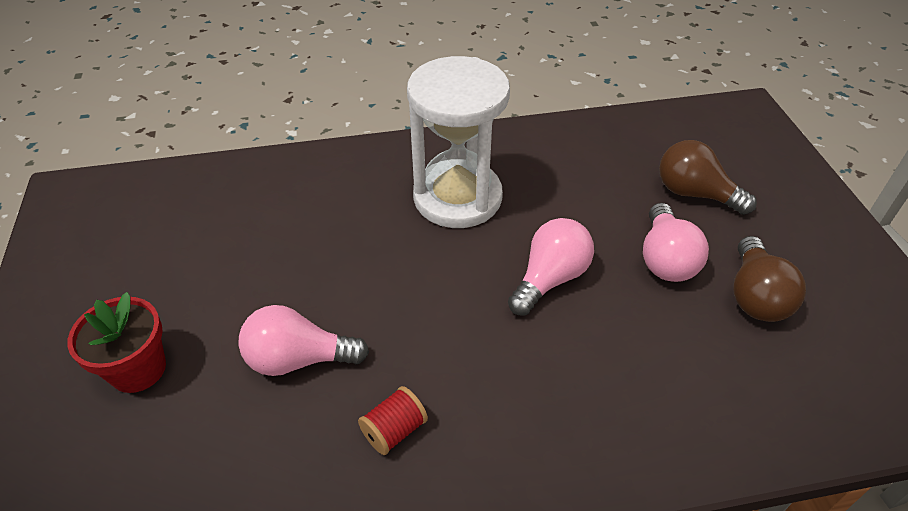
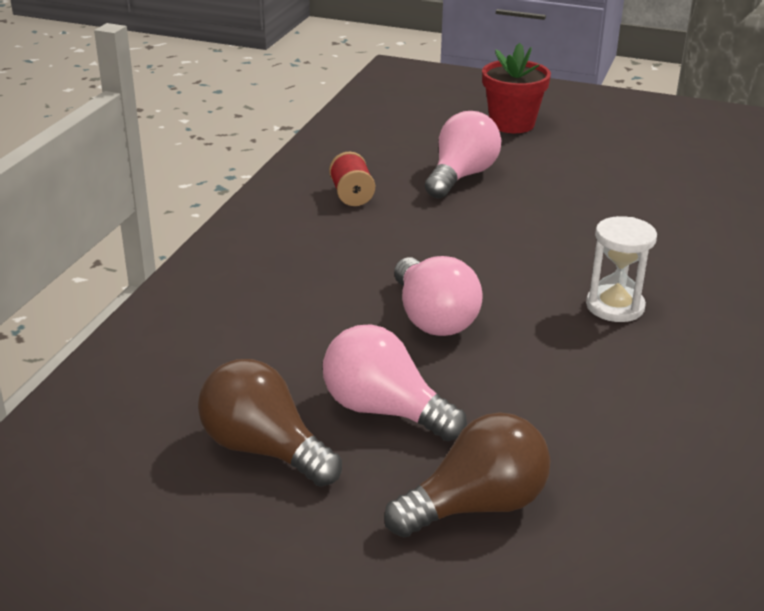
camera: 120 degrees right, 15 degrees down
(457, 197) = (615, 306): white hourglass -> white hourglass, size x0.47

